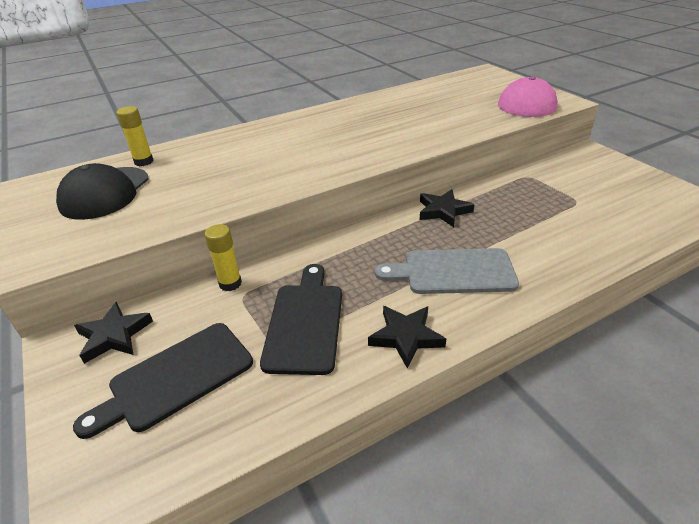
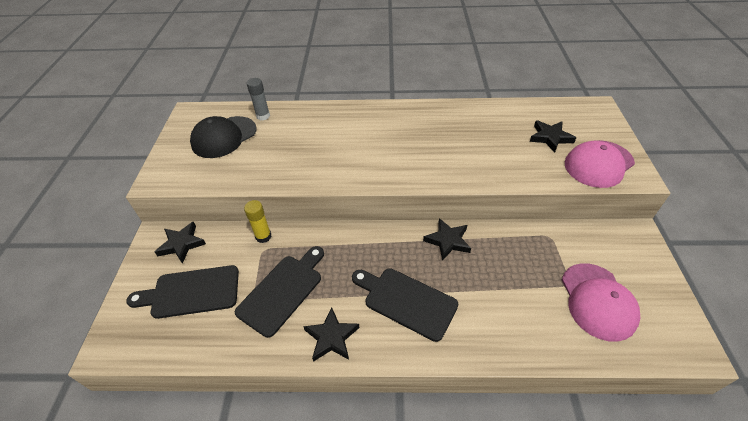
camera: 30 degrees right, 10 degrees up
(144, 162) = (263, 116): yellow glue stick -> grey glue stick
(453, 272) = (406, 301): grey cutting board -> black cutting board
(470, 98) = (550, 137): none -> black star
(612, 203) = (598, 301): none -> pink cap

